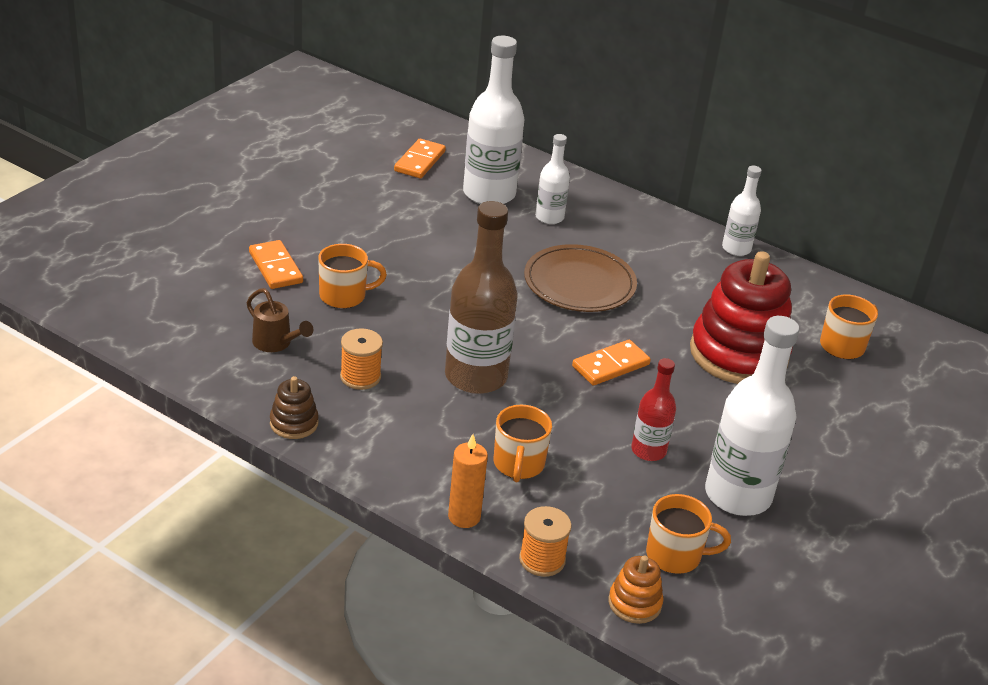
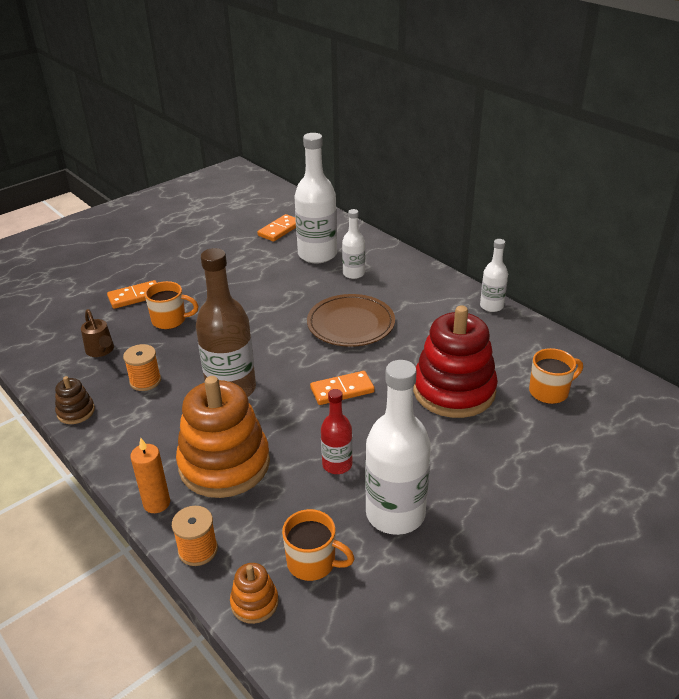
camera: 20 degrees right, 0 degrees up
(276, 267) = (135, 297): orange domino -> orange domino turned 75 degrees clockwise
(518, 464) = (224, 464): orange mug -> orange stacking toy

